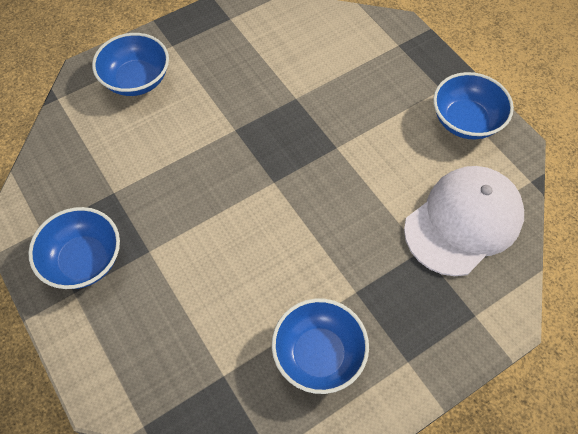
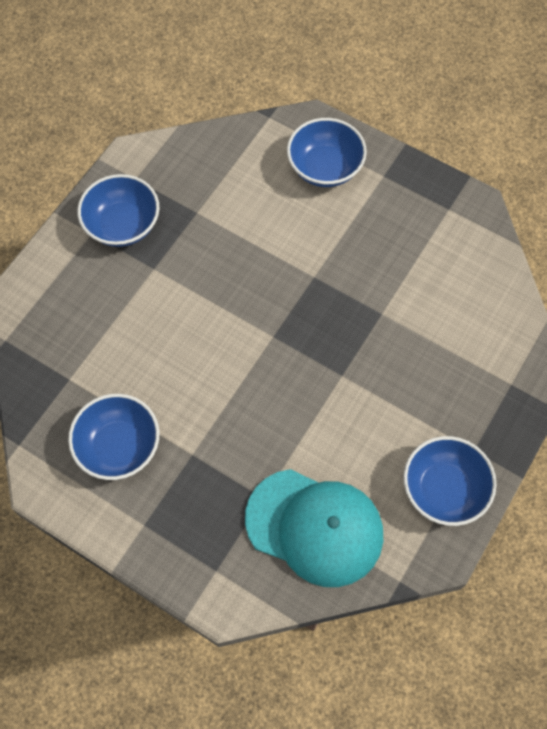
camera: 65 degrees right, 5 degrees up
(463, 222) = (314, 527): white cap -> turquoise cap

